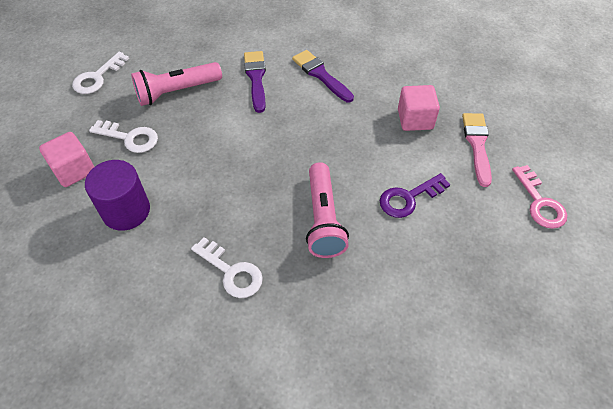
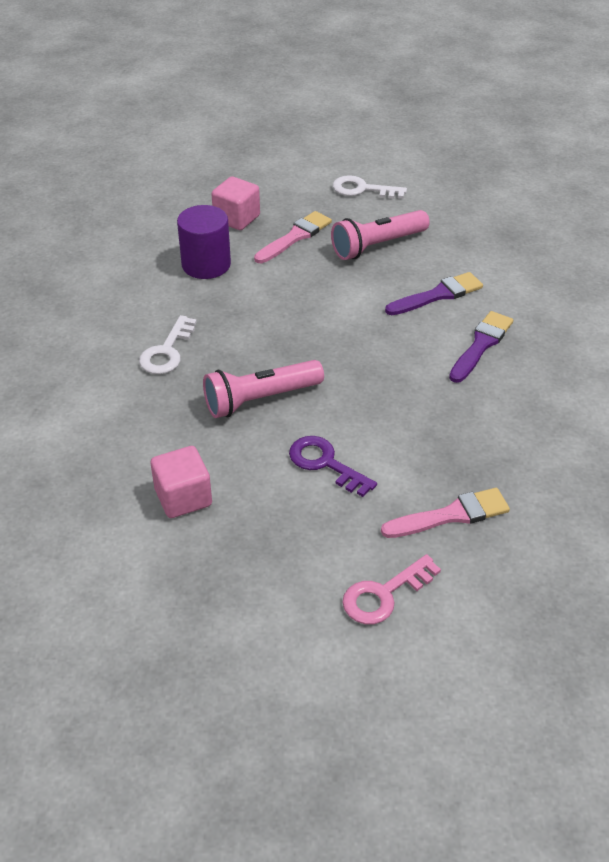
camera: 70 degrees right, 10 degrees down
(130, 138) = (295, 237): white key -> pink brush
(177, 91) = (377, 245): pink flashlight -> pink flashlight turned 75 degrees counterclockwise
(415, 119) = (459, 445): pink cube -> pink cube (183, 497)

